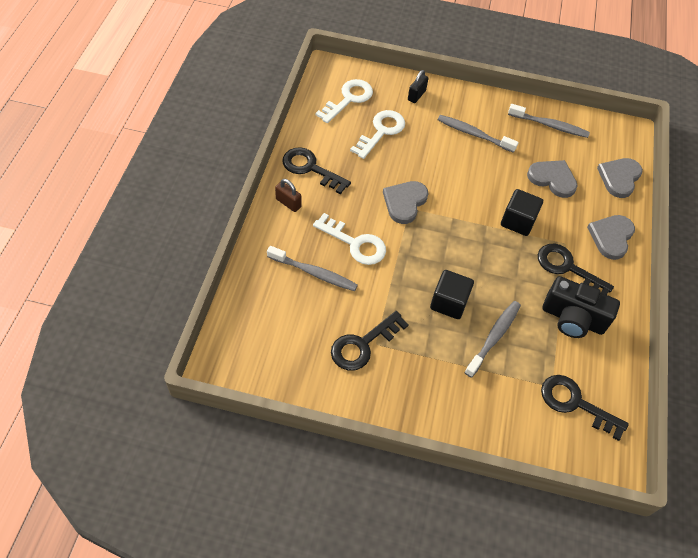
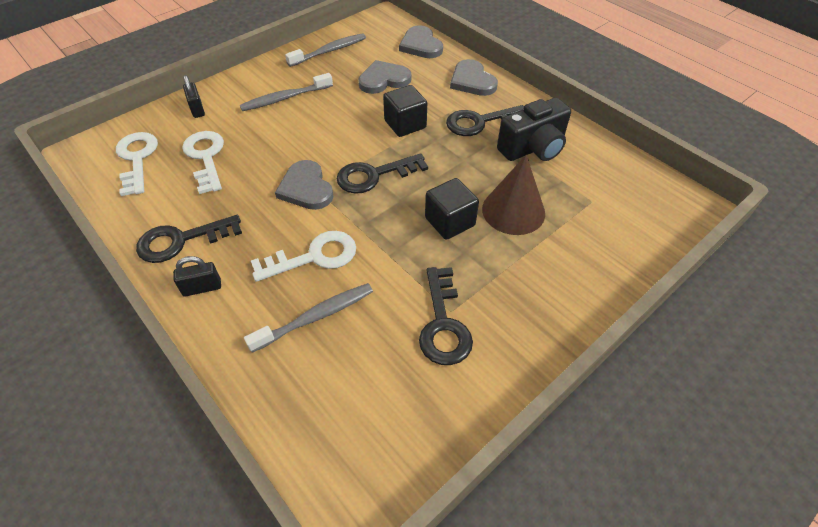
camera: 50 degrees left, 5 degrees down
(288, 203) = (202, 288): brown padlock -> black padlock
(494, 337) = (513, 211): grey toothbrush -> brown cone
(575, 403) = (620, 195): black key -> black key (374, 175)

